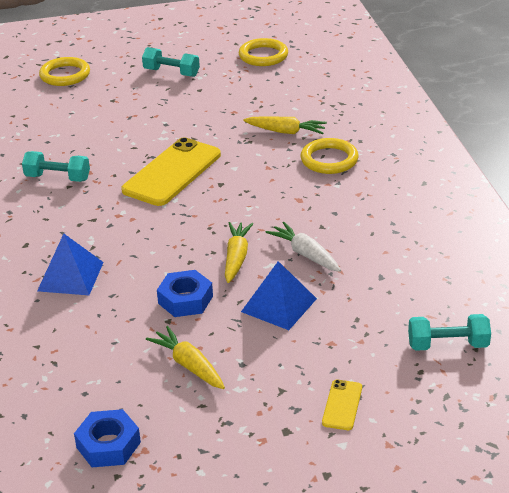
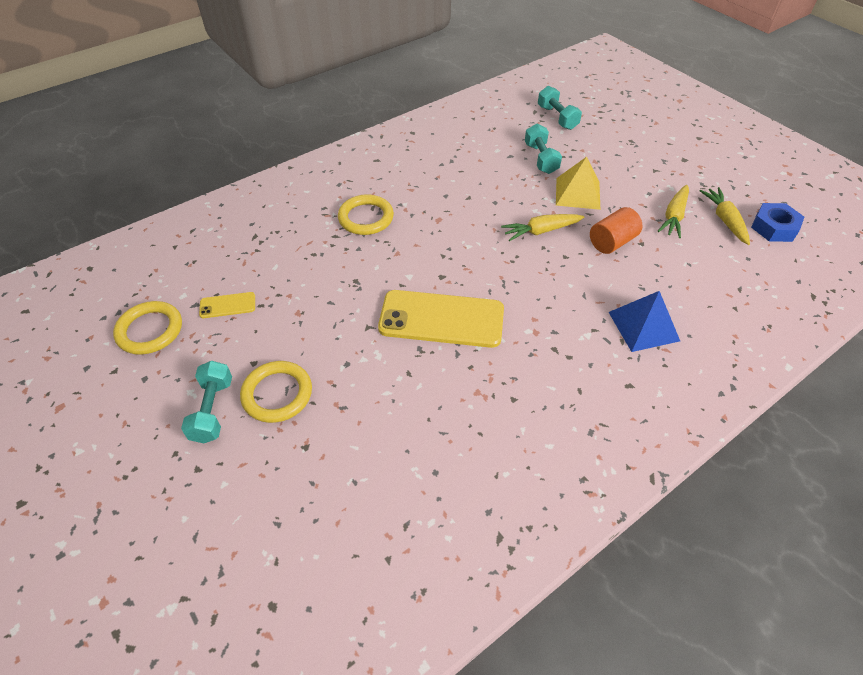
camera: 115 degrees left, 15 degrees up
(58, 178) = (504, 417): turquoise dumbbell -> turquoise dumbbell (540, 158)
(65, 75) = (246, 550): yellow ring -> yellow ring (277, 394)
(185, 300) = (612, 242): blue nut -> orange cylinder
(279, 305) = (577, 193): blue pyramid -> yellow pyramid
(286, 132) = (326, 259): yellow carrot -> yellow carrot (724, 220)
(305, 254) = (510, 196): white carrot -> none
(342, 405) = (644, 144): yellow phone -> yellow phone (227, 305)

